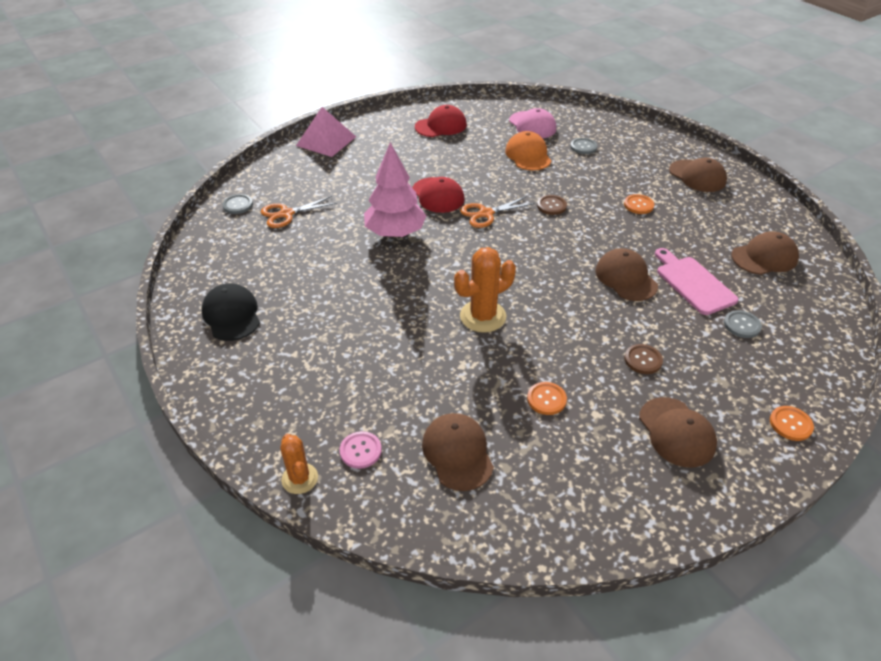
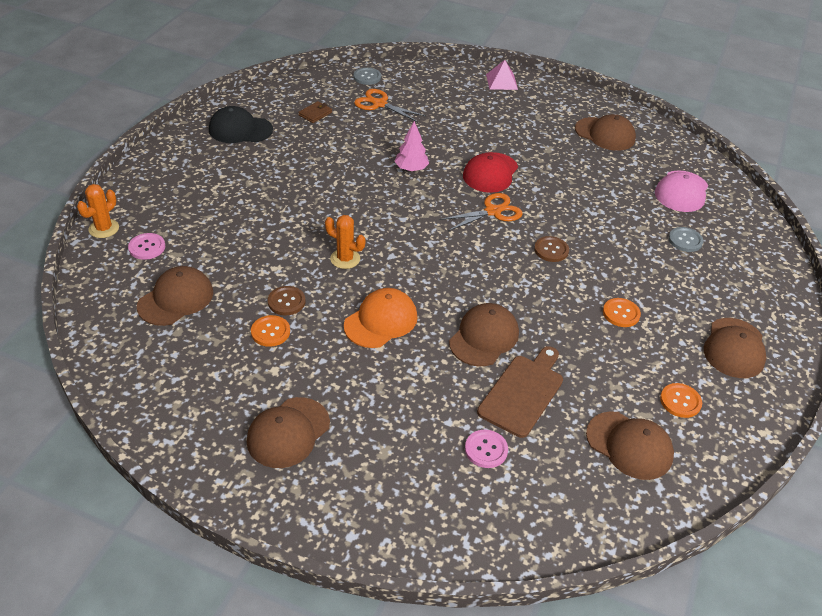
camera: 55 degrees right, 0 degrees up
(231, 315) = (240, 129): black cap -> black cap turned 120 degrees counterclockwise
(259, 256) = (315, 114): none -> brown wallet
(326, 141) = (501, 81): pink pyramid -> pink pyramid, size x0.63
(395, 233) = (411, 169): pink tree -> pink tree, size x0.54
(441, 126) = (605, 134): red cap -> brown cap
(483, 316) = (345, 259): orange cactus -> orange cactus, size x0.63
(486, 214) = (493, 211): orange scissors -> orange scissors turned 120 degrees clockwise
(528, 155) = (622, 206): orange cap -> orange cap (381, 321)
(643, 360) = (369, 383): brown button -> brown button (286, 302)
(693, 283) = (523, 392): pink cutting board -> brown cutting board
(742, 325) = (486, 449): grey button -> pink button
(790, 424) = (359, 522): orange button -> orange button (680, 401)

